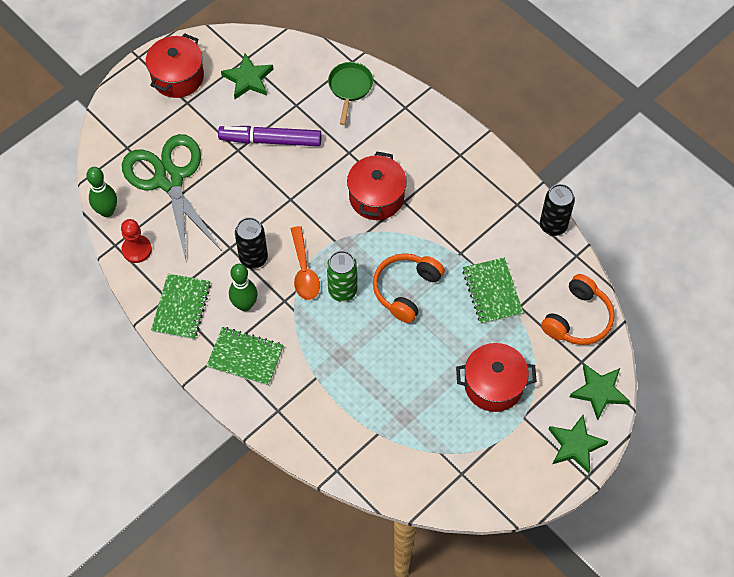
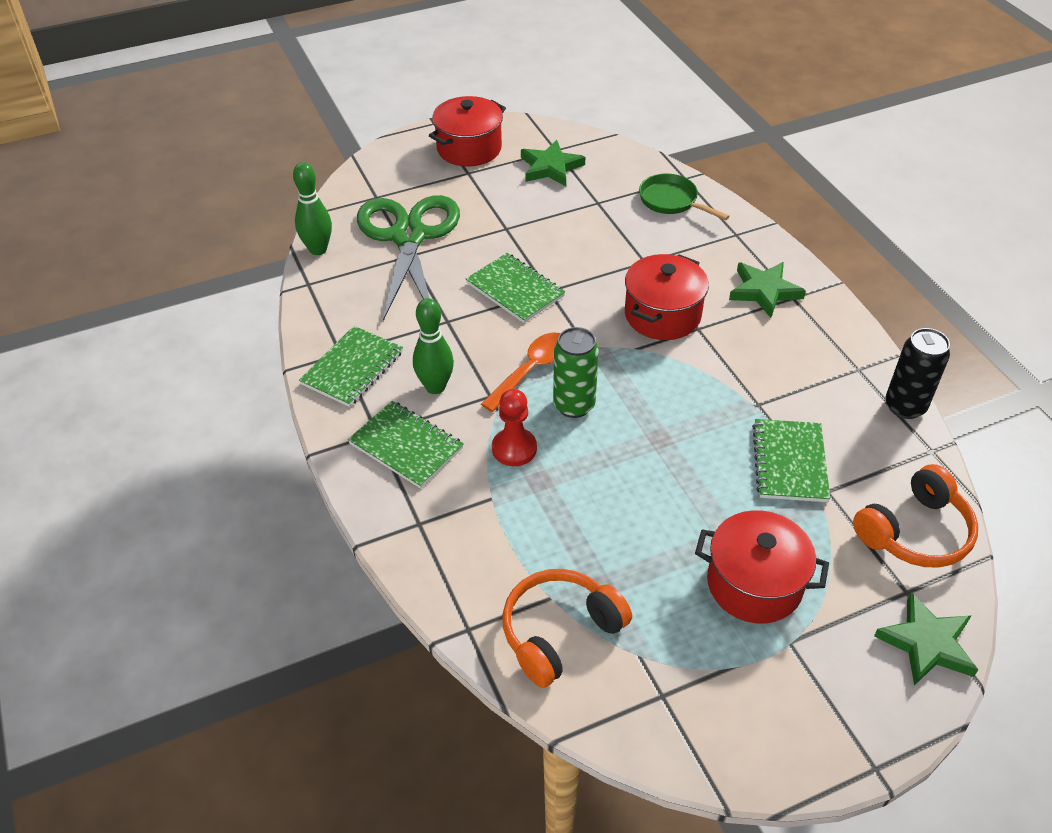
camera: 20 degrees right, 15 degrees down
(137, 250) = (331, 295): red pawn -> red pawn (514, 448)
(253, 258) = (471, 340): black can -> none
(266, 205) = (515, 290): none -> green notebook
(270, 140) = (550, 228): purple marker -> none
(304, 271) = (531, 370): orange spoon -> orange spoon turned 150 degrees counterclockwise
(350, 88) = (671, 201): green pan -> green pan turned 75 degrees counterclockwise
(406, 290) = (663, 427): orange headphones -> orange headphones (560, 632)
(575, 445) = (866, 712): green star -> green star (764, 291)

